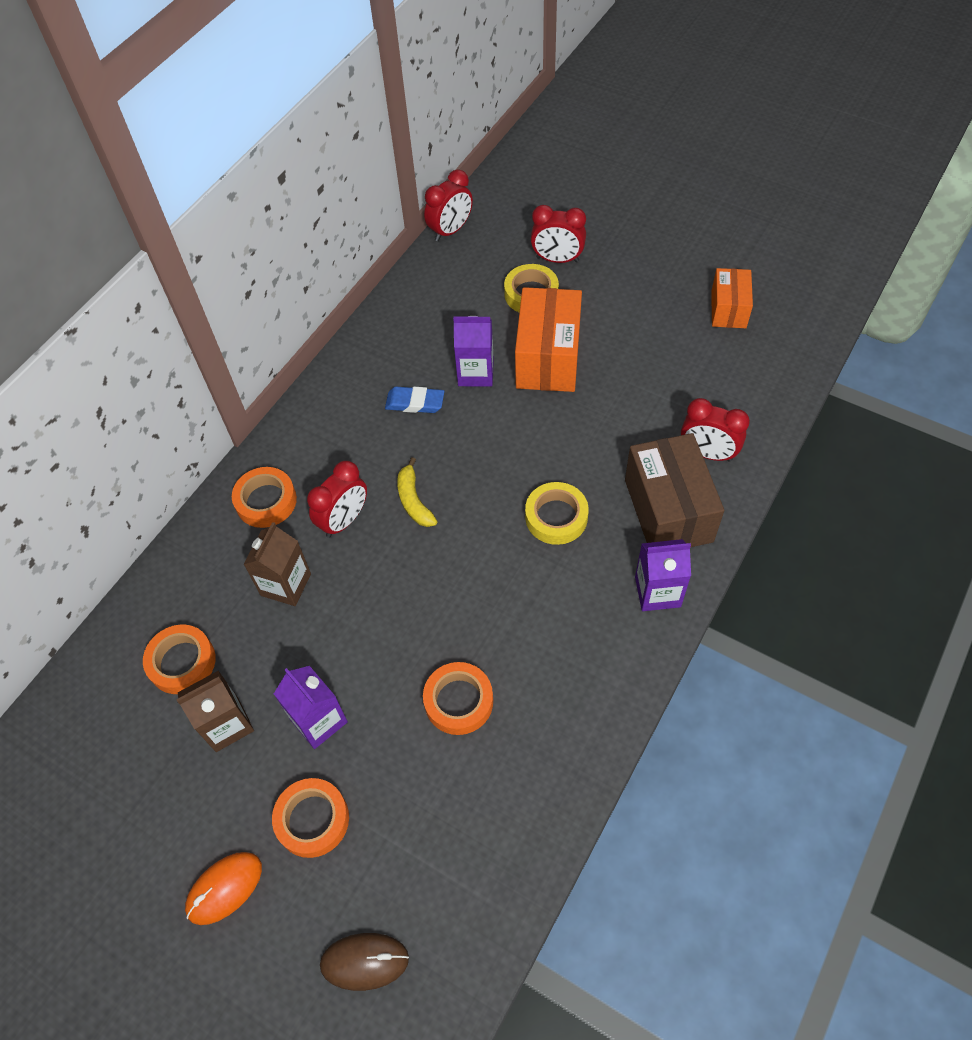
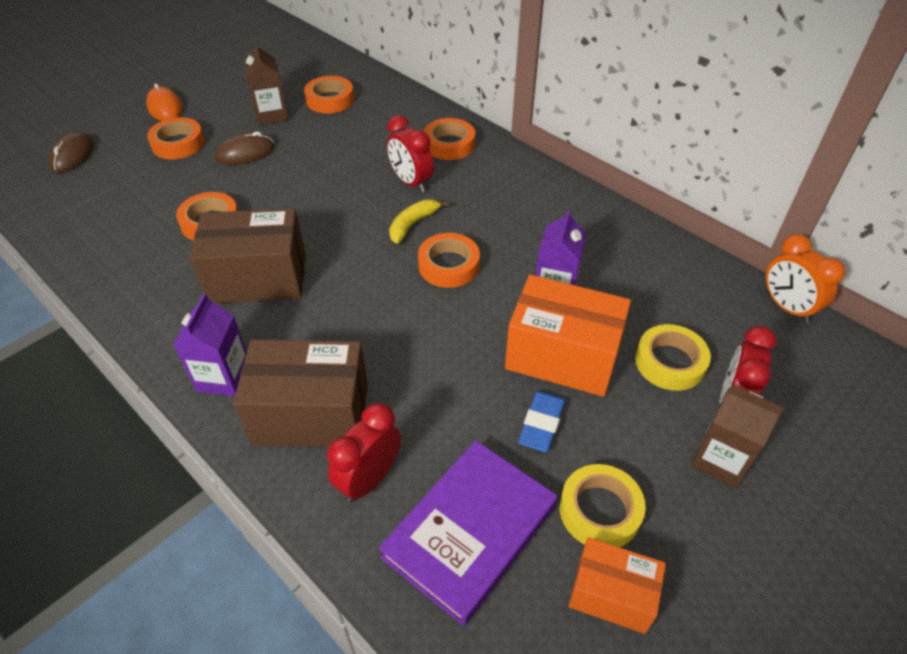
camera: 100 degrees right, 10 degrees down
(286, 584) = (366, 148): brown carton -> brown carton (720, 460)
(319, 720) = (245, 153): purple carton -> brown mouse
(414, 500) = (412, 224): yellow banana -> yellow banana turned 45 degrees counterclockwise
(415, 403) = (527, 241): blue eraser -> blue eraser (541, 424)
(450, 231) = (786, 307): red clock -> orange clock
(465, 456) = (448, 265): none -> orange tape
(530, 614) = (258, 278): none -> brown box
(556, 517) = (348, 317): yellow tape -> yellow tape (600, 510)
(720, 385) = (470, 532): none -> purple book

